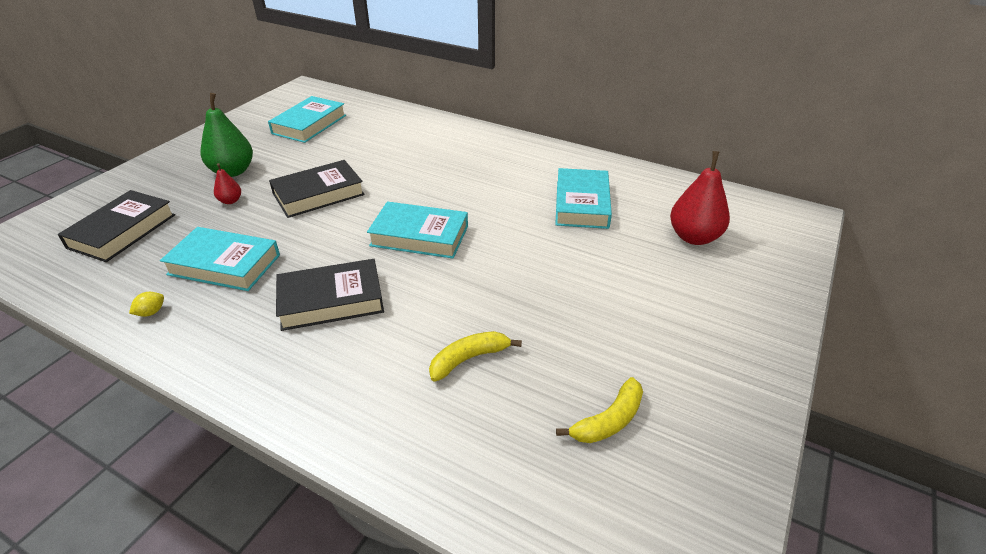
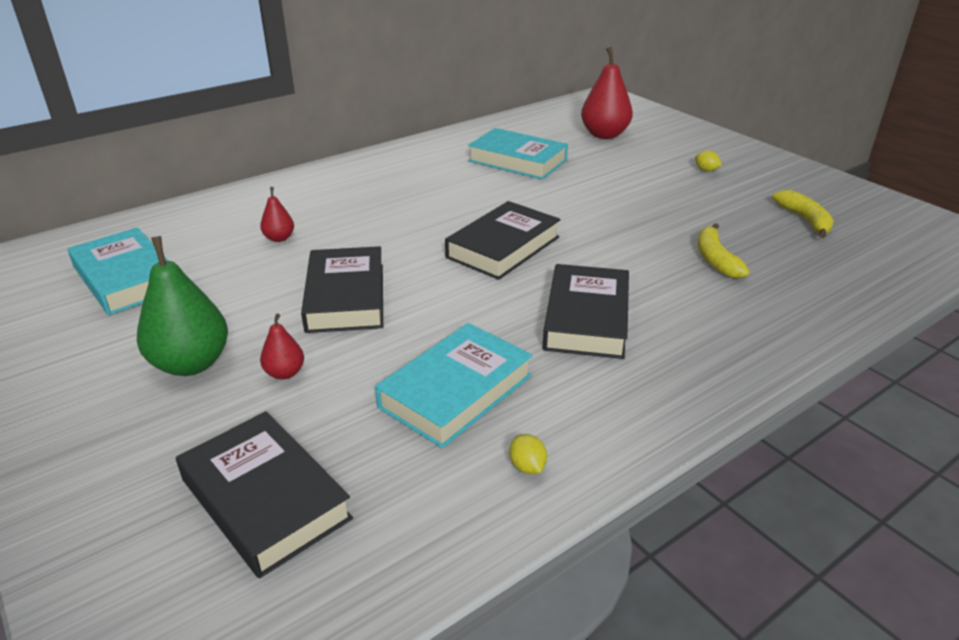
camera: 65 degrees left, 5 degrees down
(379, 149) = (279, 238): none -> red pear
(419, 236) = (503, 247): turquoise book -> black book
(674, 322) = (706, 170): none -> yellow lemon

